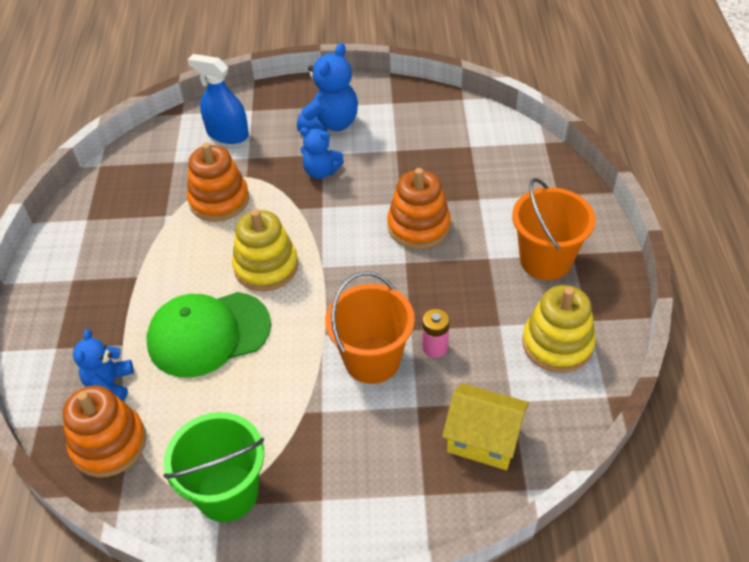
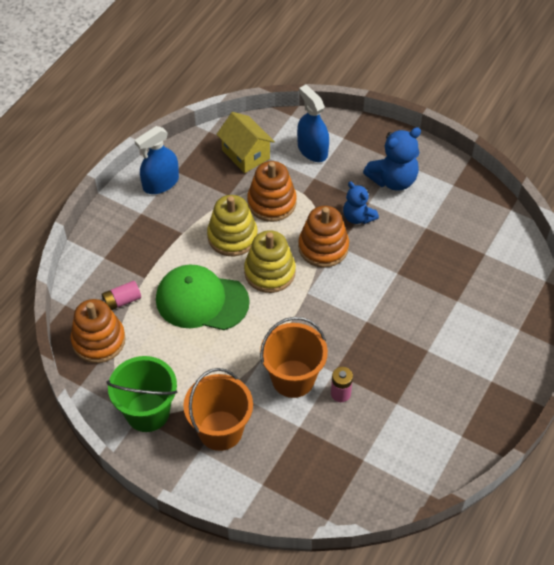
camera: 30 degrees right, 5 degrees up
(76, 239) = (161, 183): none -> blue spray bottle
(110, 384) = (122, 301): blue teddy bear -> pink battery
(418, 226) = (396, 298): orange stacking toy -> orange stacking toy (323, 247)
(483, 439) = (325, 473): yellow house -> yellow house (246, 154)
(545, 260) = (467, 375): orange bucket -> orange bucket (220, 430)
(557, 344) = (425, 439): yellow stacking toy -> yellow stacking toy (232, 236)

